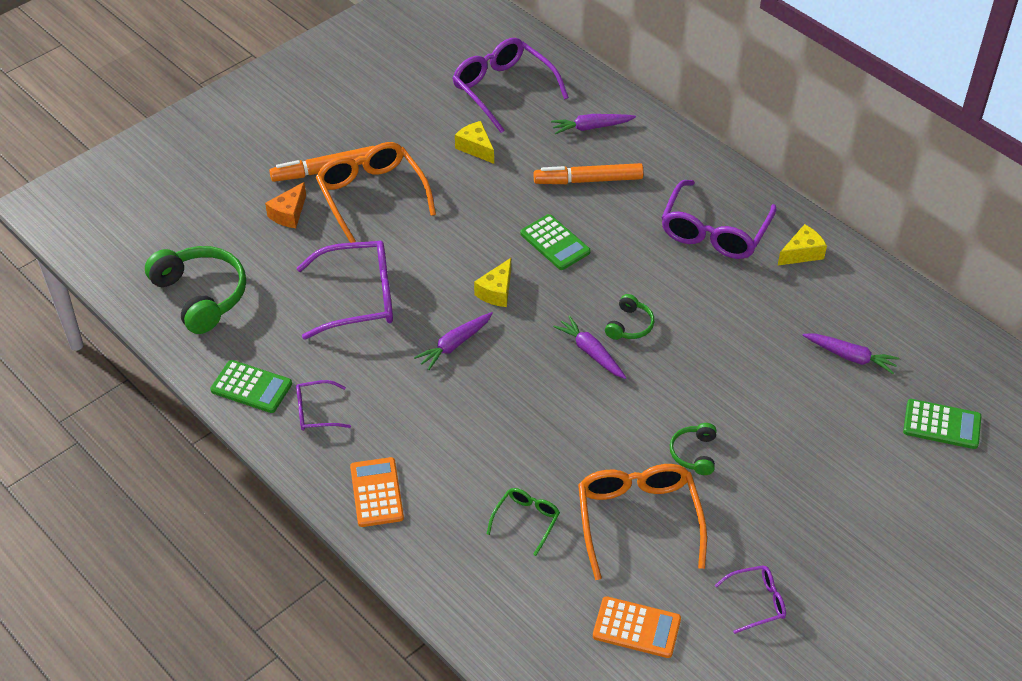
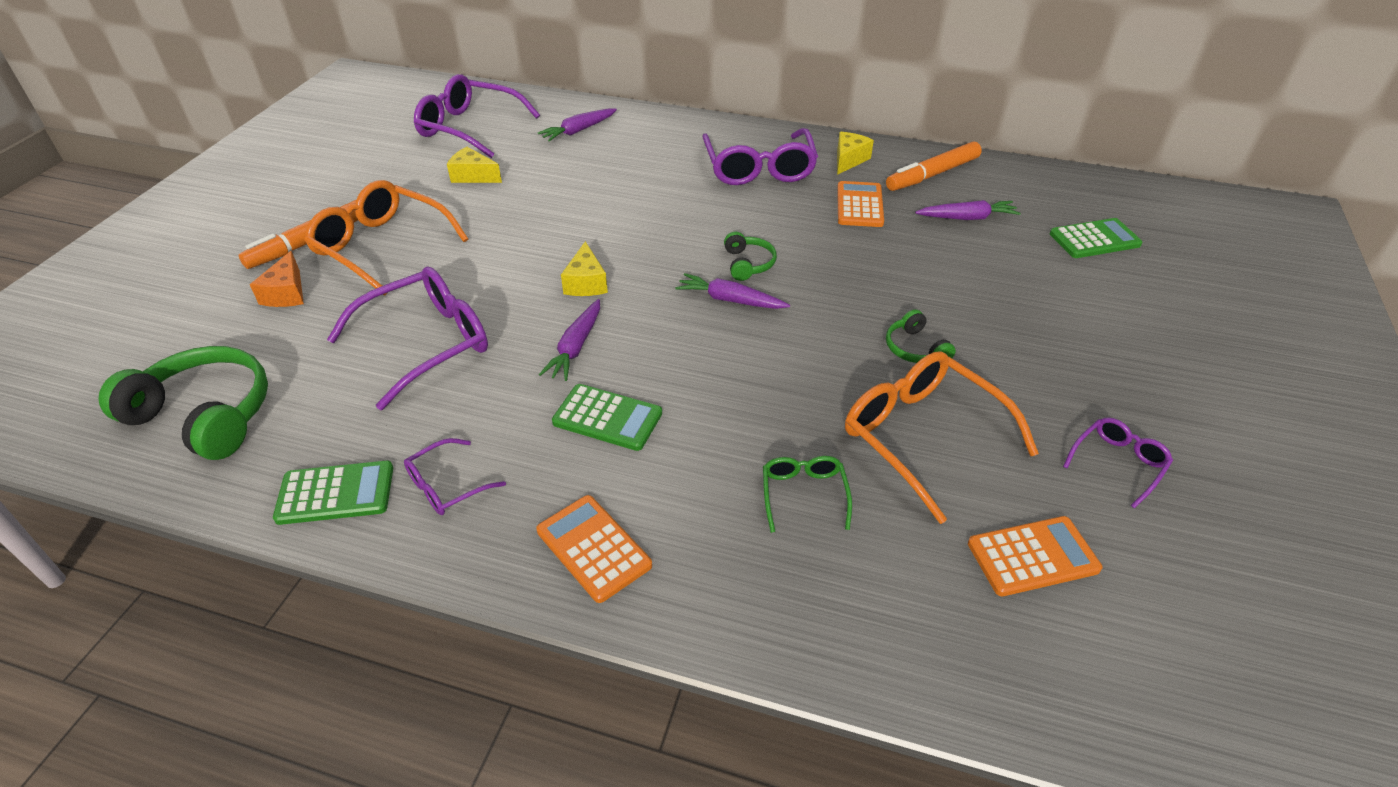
camera: 30 degrees left, 5 degrees down
(555, 243) = (615, 223): green calculator -> green calculator (607, 418)
(588, 180) = (608, 167): orange marker -> orange marker (932, 174)
(768, 306) = (859, 205): none -> orange calculator

